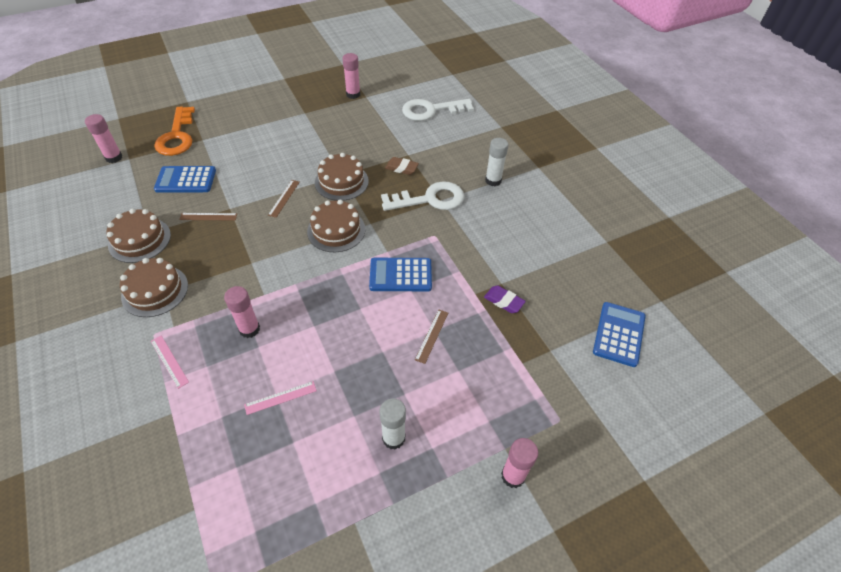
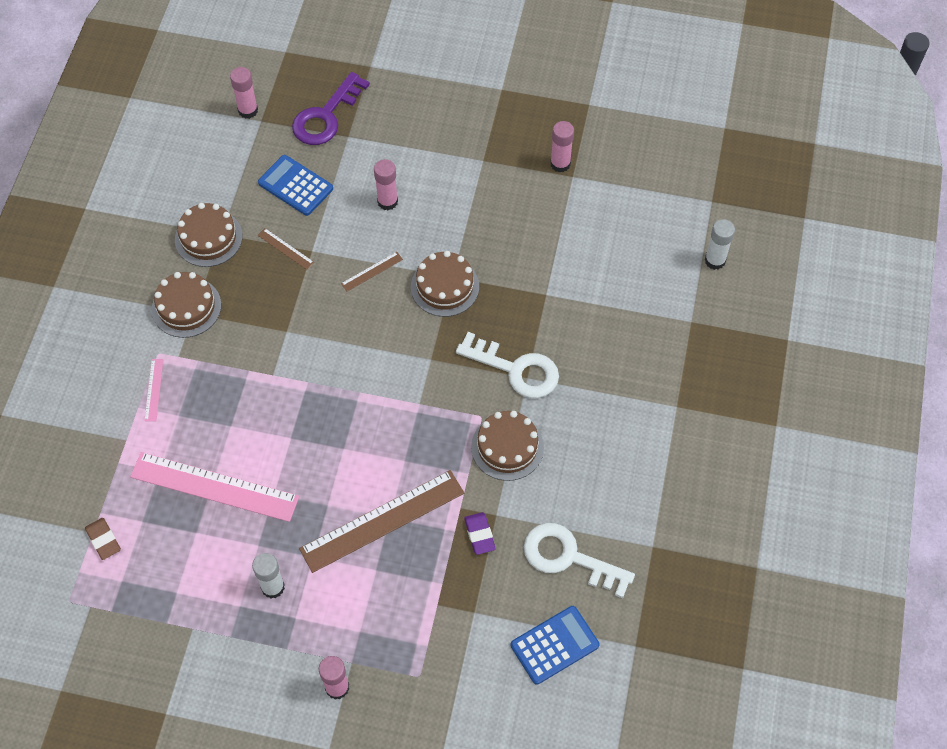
camera: 40 degrees right, 10 degrees up
(177, 136) = (326, 116): orange key -> purple key
(249, 329) = (236, 403): pink glue stick -> pink glue stick (387, 201)
(280, 398) = (214, 487): pink ruler -> pink ruler, size x2.37
(336, 230) = (391, 345): brown cake -> brown cake (507, 447)
(400, 275) = (409, 439): blue calculator -> none
(401, 168) = (522, 308): brown eraser -> brown eraser (103, 540)
(431, 110) = (631, 245): white key -> white key (569, 558)
(432, 336) = (382, 521): brown ruler -> brown ruler, size x2.37
(493, 180) = (606, 390): white glue stick -> white glue stick (715, 260)

